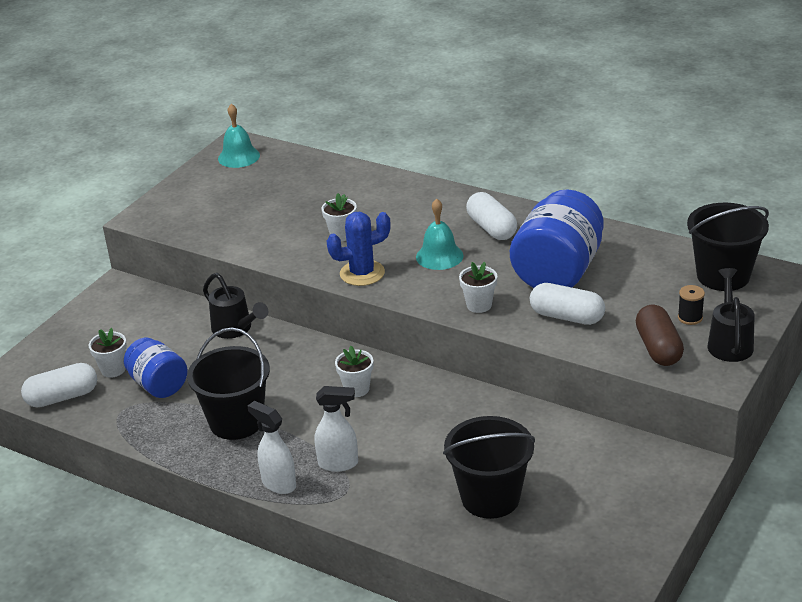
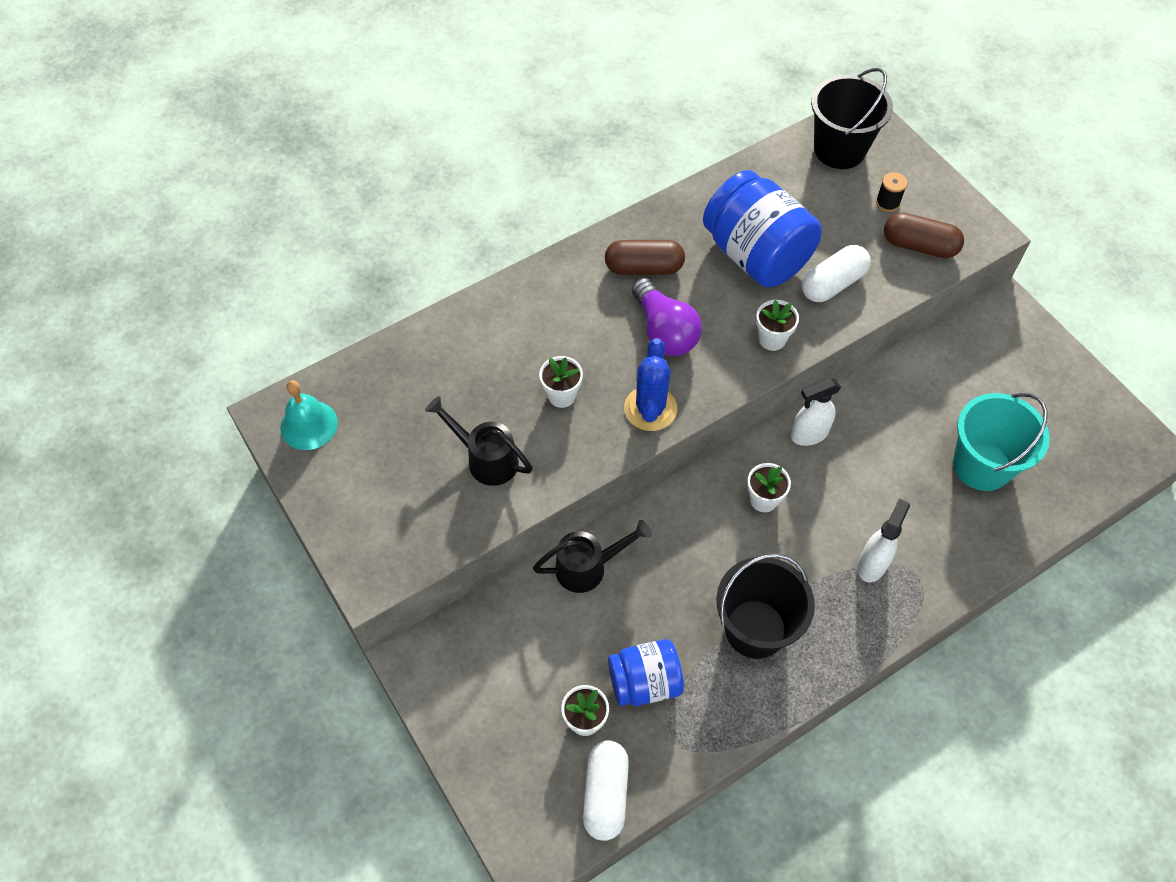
camera: 65 degrees left, 25 degrees up
(278, 484) = (876, 628): white spray bottle -> white spray bottle (808, 434)
(439, 256) = (664, 331): turquoise bell -> purple light bulb
(490, 498) = (981, 465): black bucket -> turquoise bucket
(491, 228) = (644, 267): white capsule -> brown capsule
(729, 342) = (938, 197): black watering can -> black watering can (486, 459)

